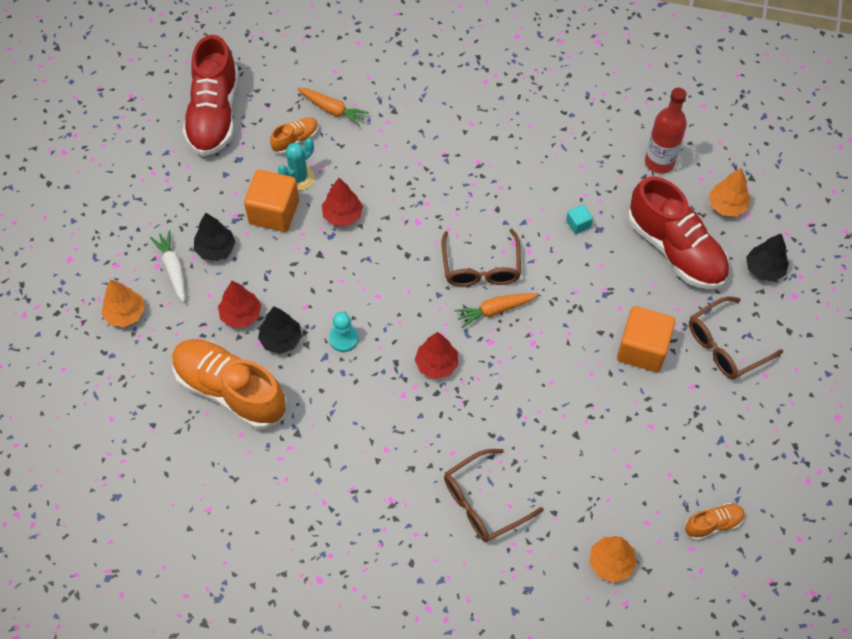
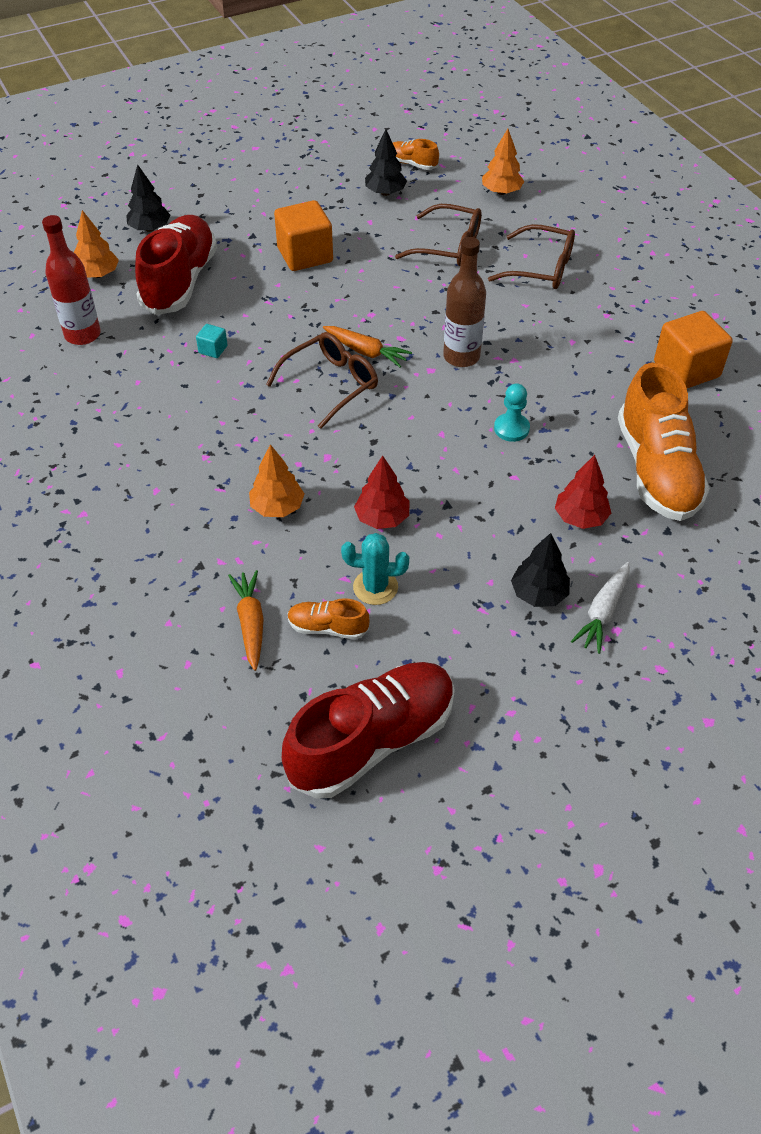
camera: 130 degrees left, 10 degrees down
(125, 314) = (696, 612): orange tree -> orange tree (277, 507)
(274, 212) = (440, 577): orange cube -> orange cube (686, 369)
(281, 339) = (566, 470): black tree -> black tree (385, 192)
(436, 364) = (461, 357): red tree -> brown bottle
(725, 345) = (251, 217): brown glasses -> brown glasses (448, 246)

